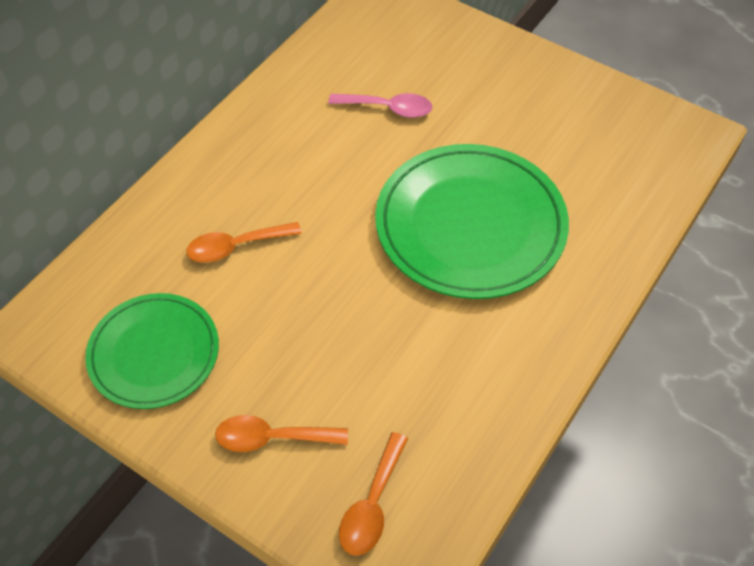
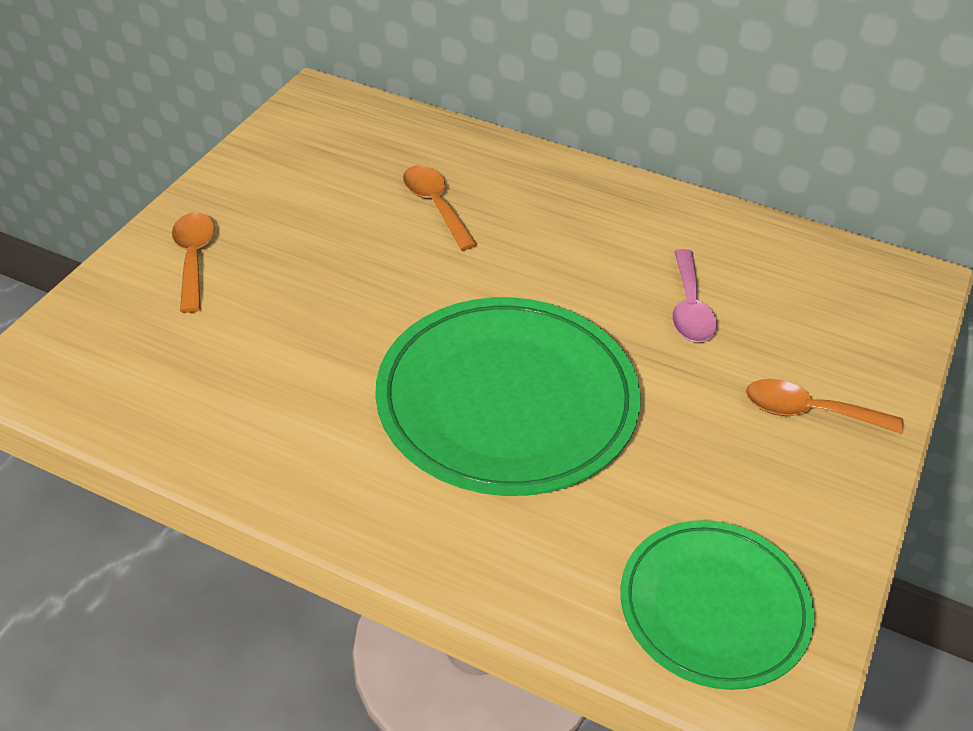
camera: 80 degrees right, 10 degrees down
(154, 353) = (294, 169): green plate -> green plate (714, 607)
(372, 504) = (109, 339): orange spoon -> orange spoon (809, 412)

